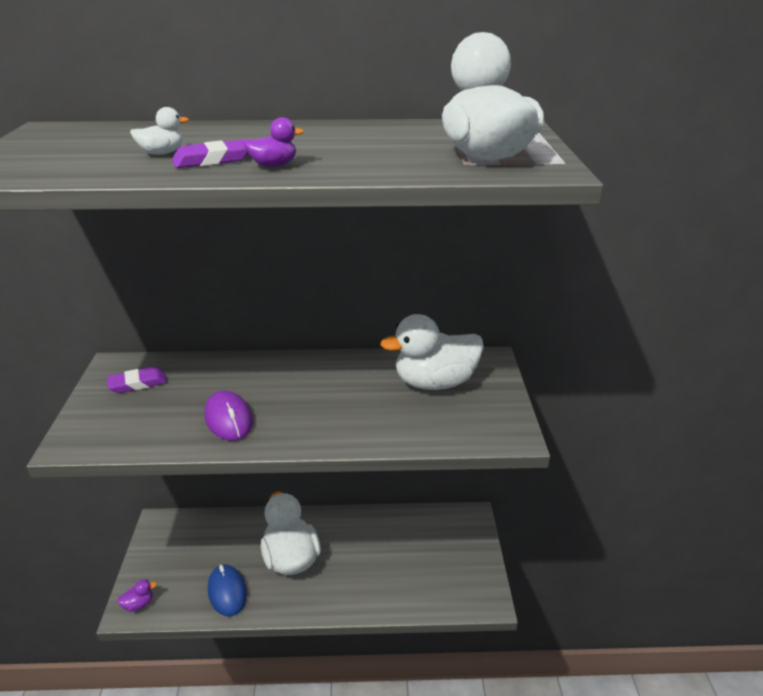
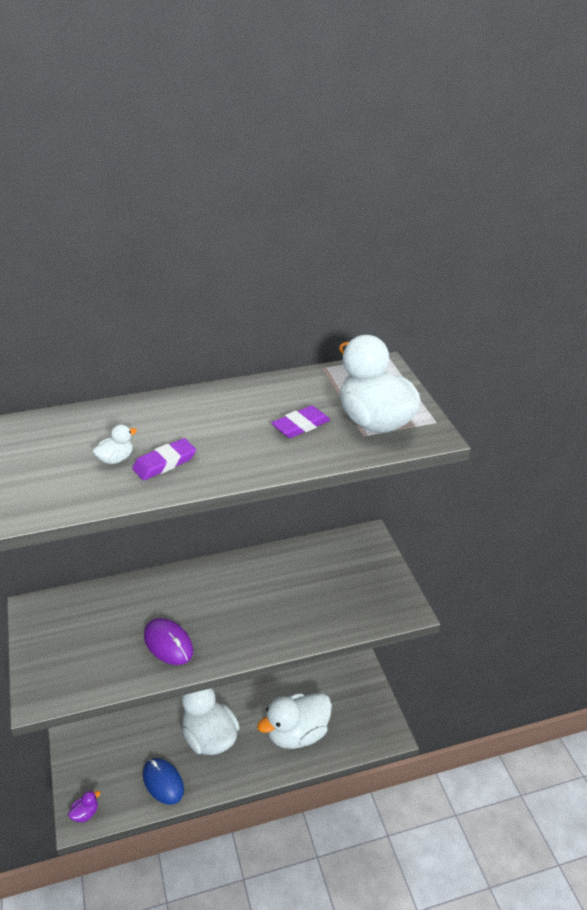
camera: 15 degrees left, 5 degrees up
(138, 383) = (67, 623): purple eraser -> purple eraser (301, 425)
(273, 165) = (219, 463): purple duck -> none
(435, 382) = (330, 570): white duck -> white duck (297, 733)

